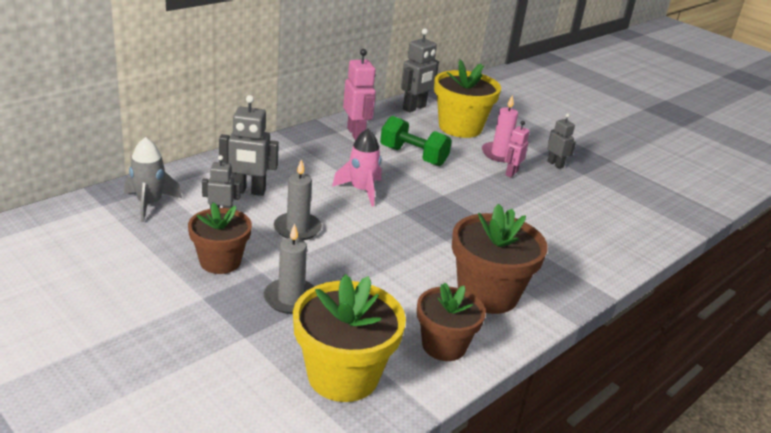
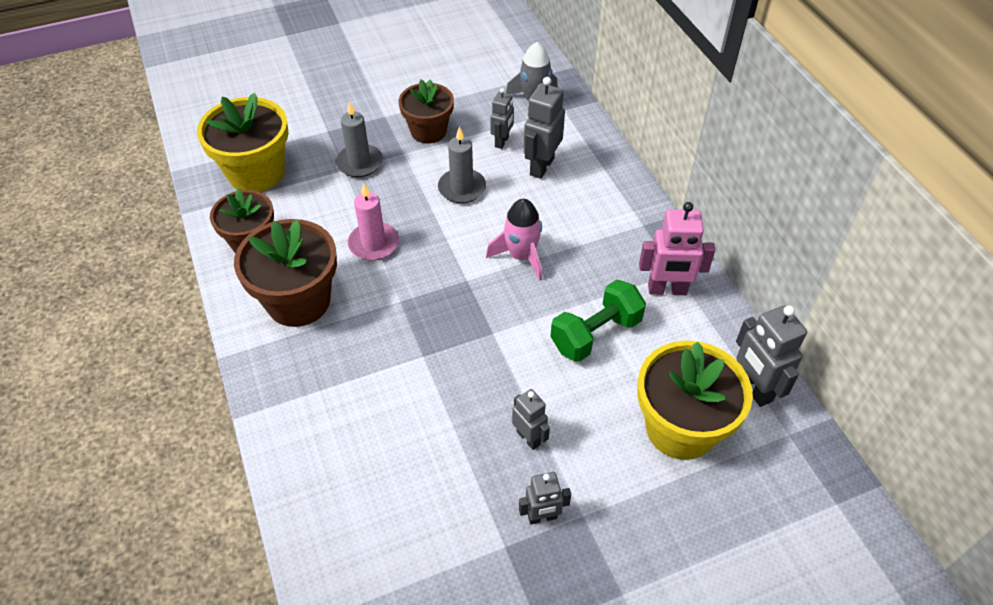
camera: 115 degrees right, 20 degrees up
(500, 154) = (587, 448): pink candle -> pink candle (374, 244)
(511, 173) = (528, 438): pink robot -> grey robot

